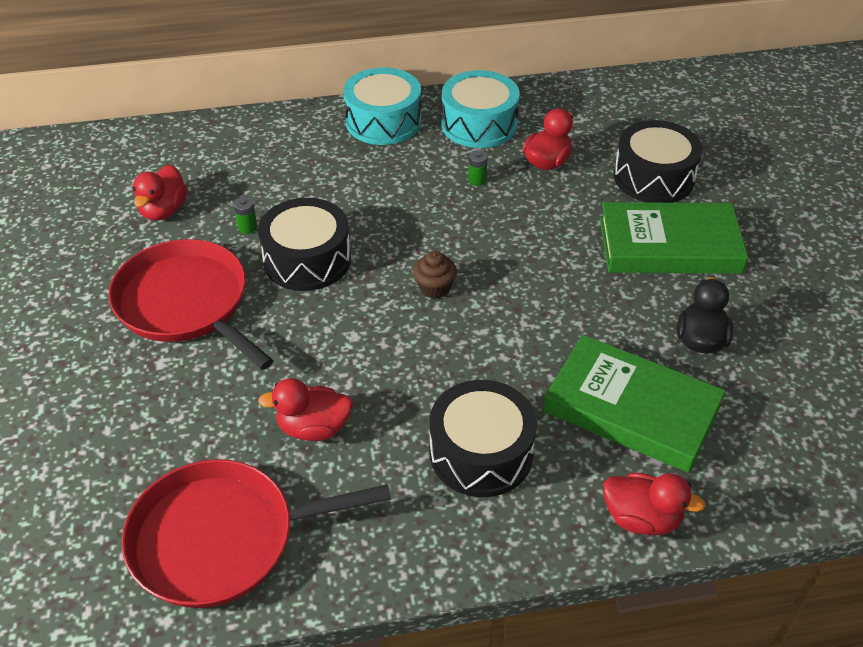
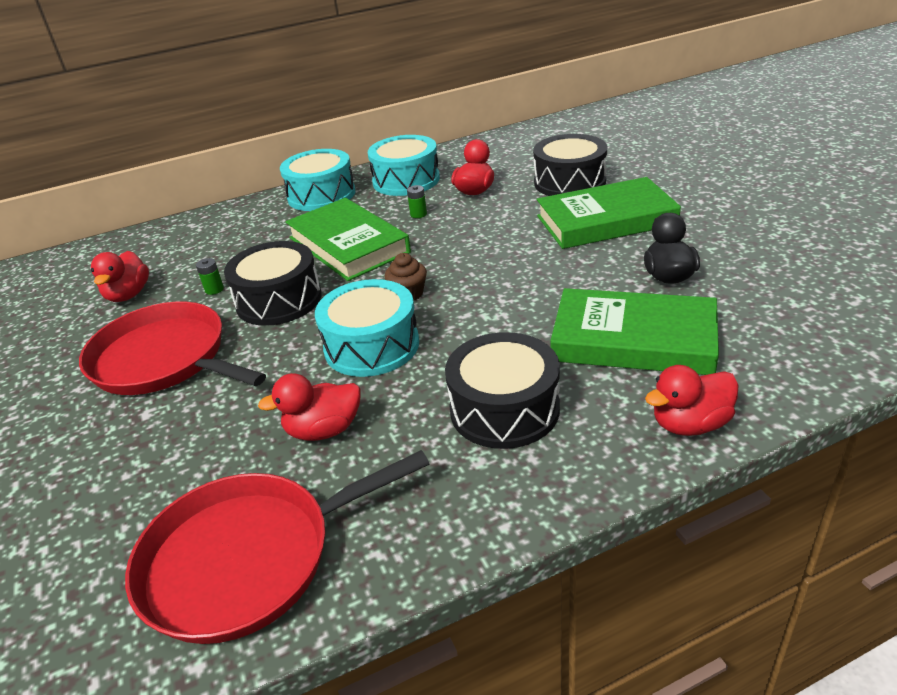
camera: 10 degrees left, 10 degrees down
(381, 343) = (371, 346): none -> turquoise drum
(393, 204) = (348, 245): none -> green book
(641, 518) = (690, 424): red duck -> red duck turned 150 degrees clockwise

